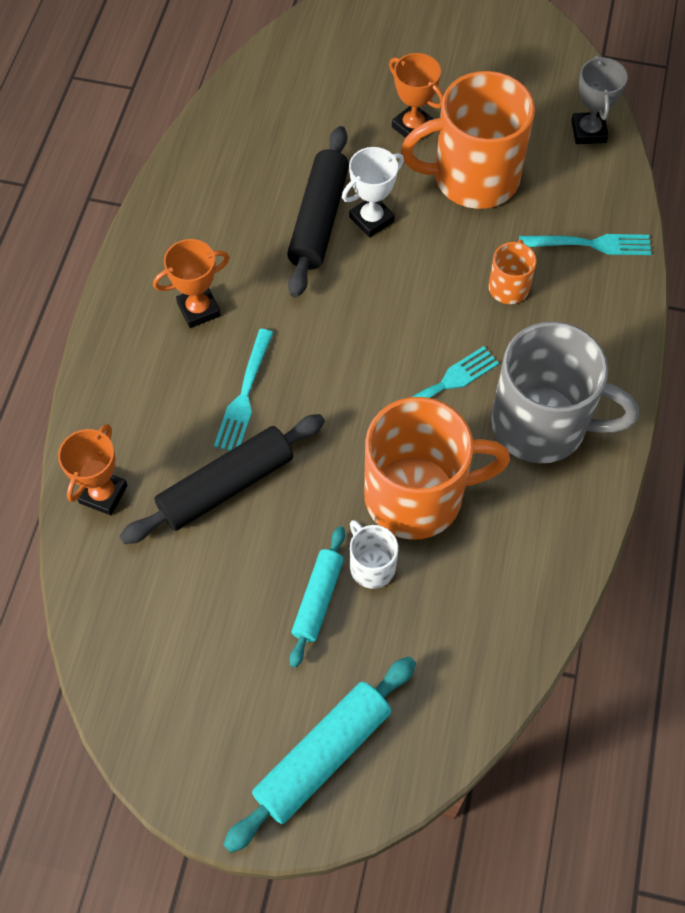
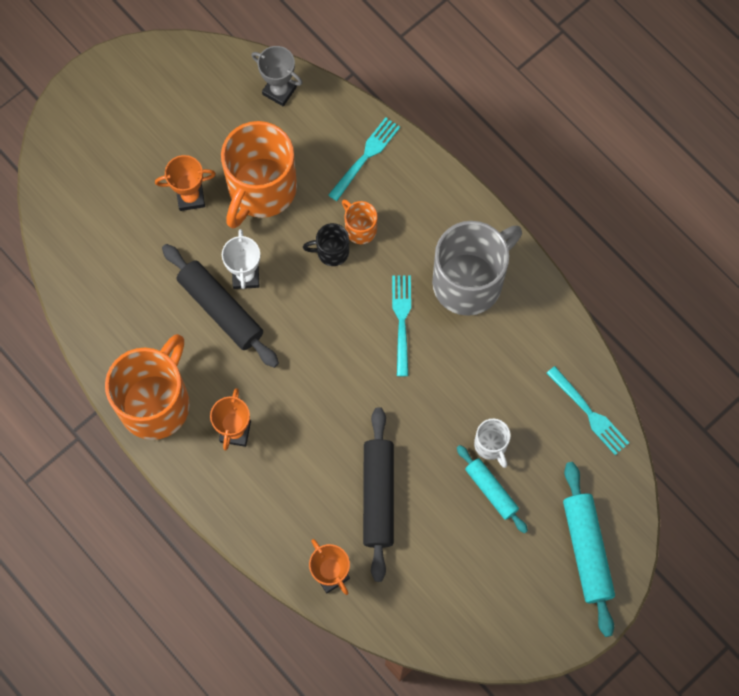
camera: 55 degrees left, 10 degrees up
(244, 395) = (321, 443): turquoise fork -> turquoise fork (589, 413)
(371, 565) = (491, 445): white mug -> white mug turned 120 degrees counterclockwise
(417, 495) = (465, 387): orange mug -> orange mug (156, 402)
(461, 276) = (331, 252): none -> black mug

